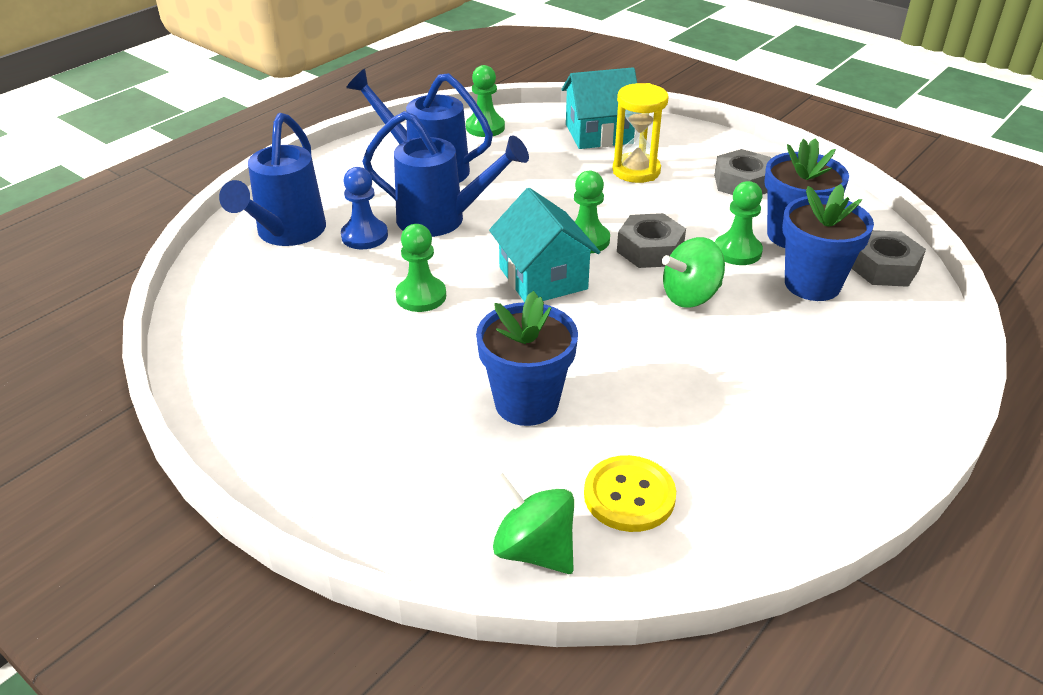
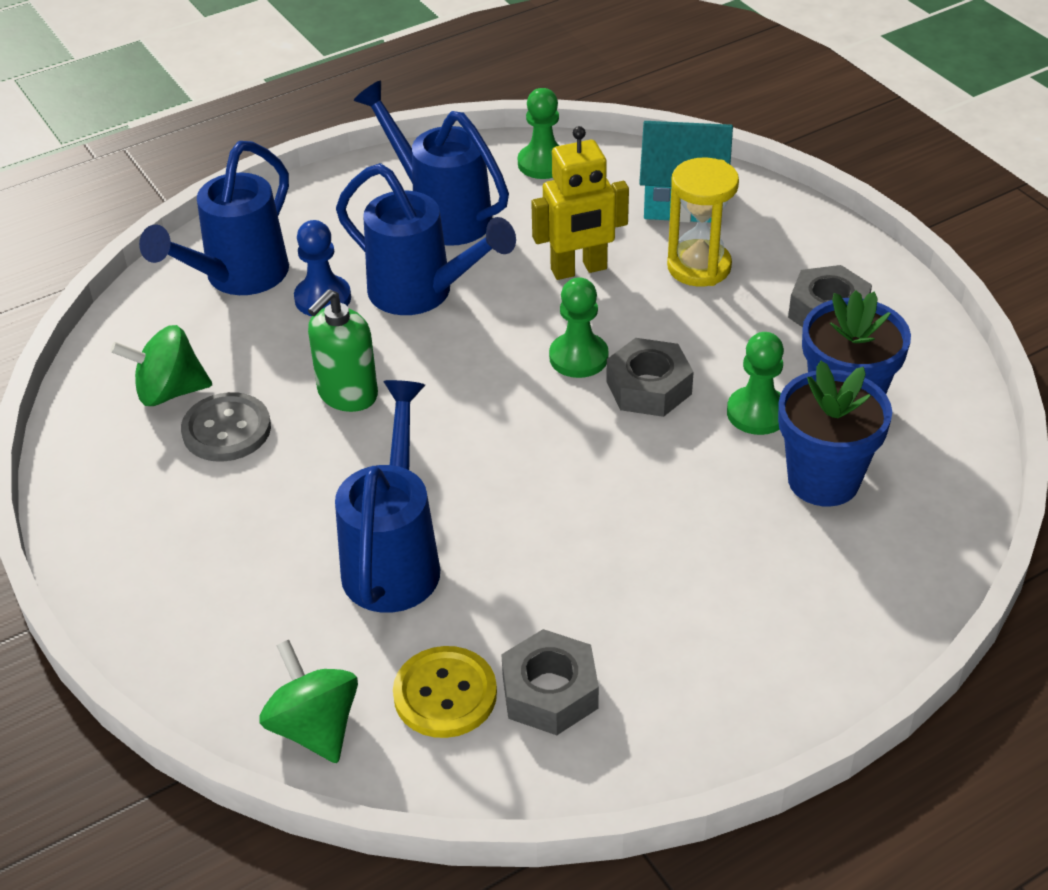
camera: 20 degrees right, 5 degrees up
(332, 340) = (226, 430): none -> grey button
(421, 296) = (347, 394): green pawn -> green soap dispenser
(526, 403) = (394, 557): blue flower pot -> blue watering can
(543, 278) = (498, 400): turquoise house -> none
(551, 186) = (579, 269): none -> yellow robot
(690, 296) = (660, 463): green spinning top -> green spinning top (169, 392)
(883, 267) = (933, 477): grey nut -> grey nut (550, 692)

